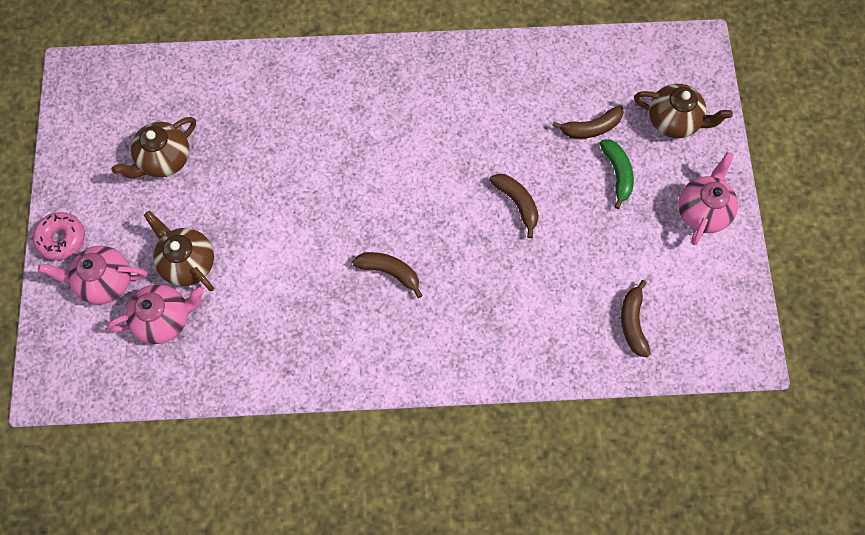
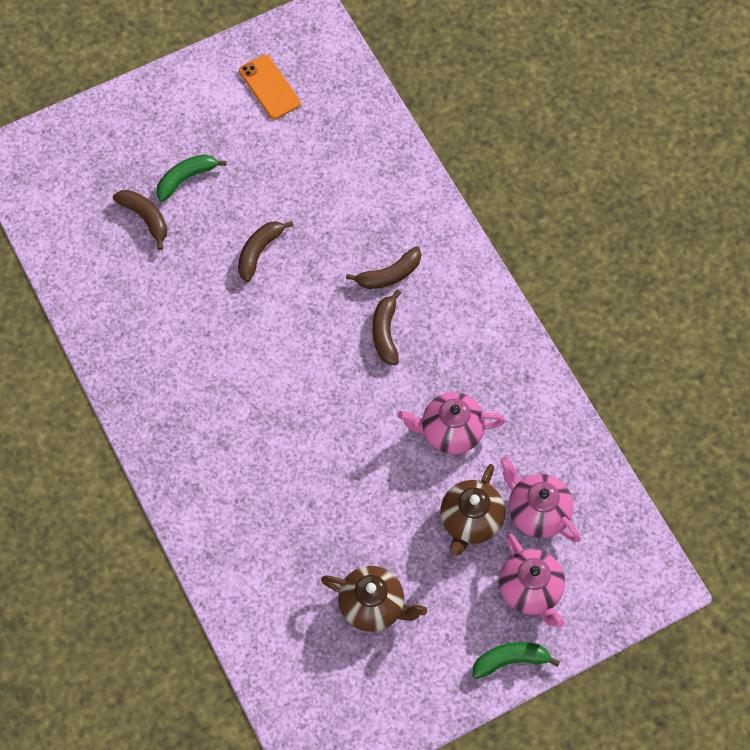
camera: 115 degrees left, 5 degrees down
(62, 239) = (510, 660): pink donut -> green banana
(633, 322) = (331, 116): brown banana -> brown banana (389, 275)
(673, 121) = (105, 150): brown teapot -> none
(687, 281) = (269, 87): none -> orange phone
(702, 211) = (192, 97): pink teapot -> pink teapot (450, 431)

